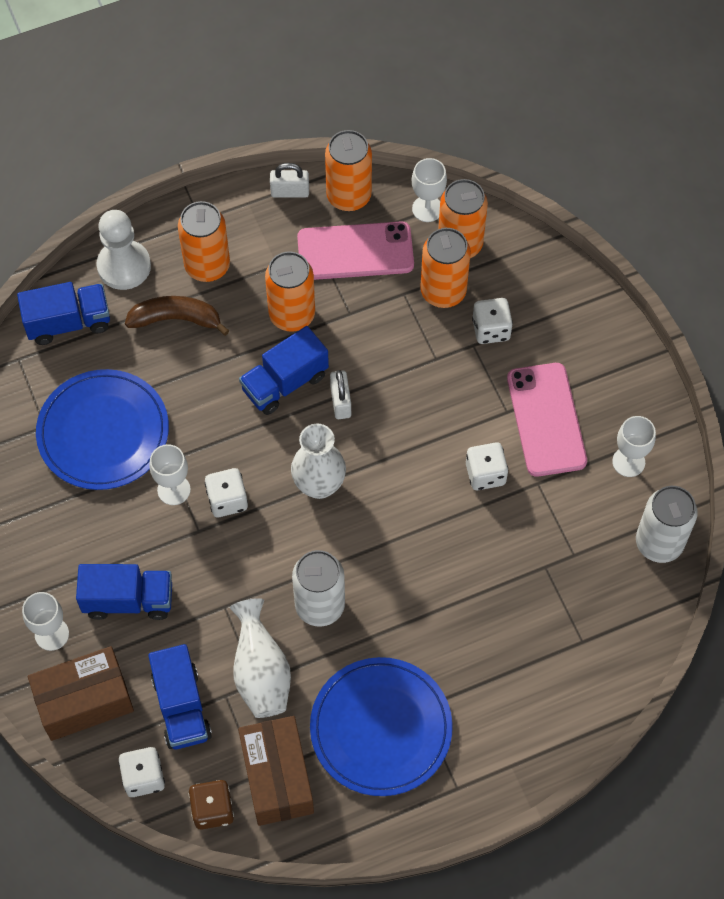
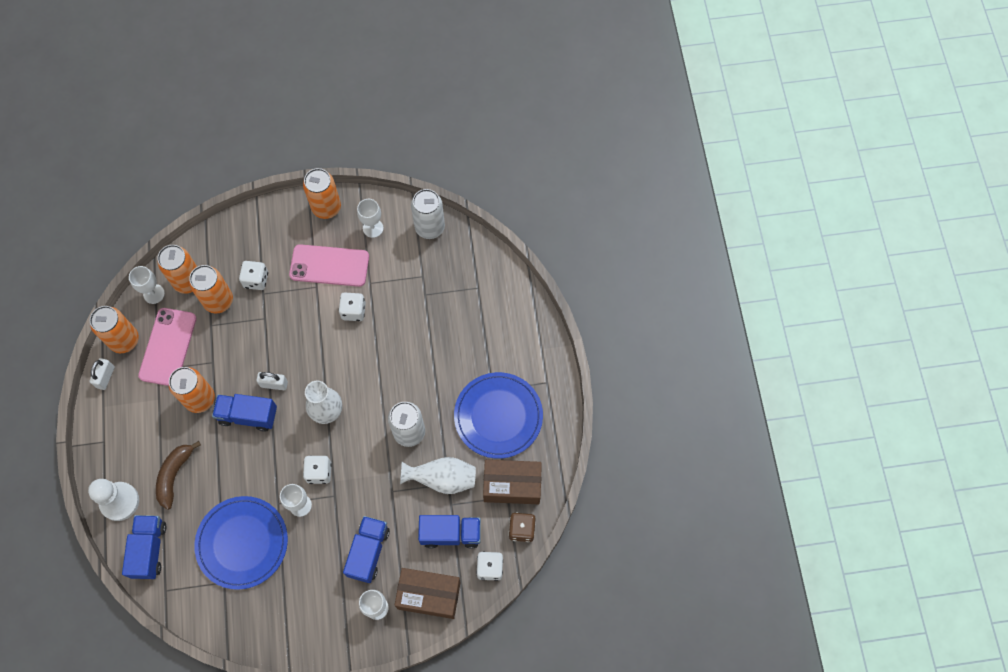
camera: 75 degrees left, 5 degrees up
(84, 701) = (429, 595): brown box -> brown box turned 75 degrees counterclockwise
(207, 266) = (141, 445): orange can -> orange can (326, 207)
(285, 383) = (248, 415): blue truck -> blue truck turned 120 degrees clockwise

